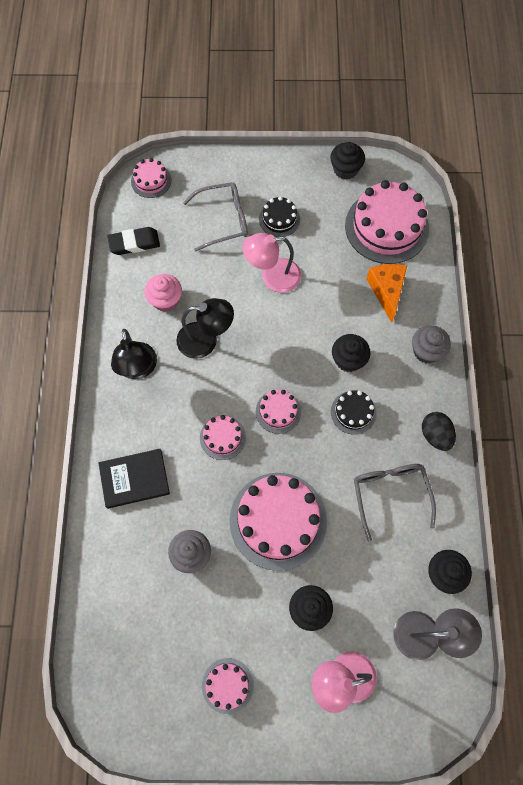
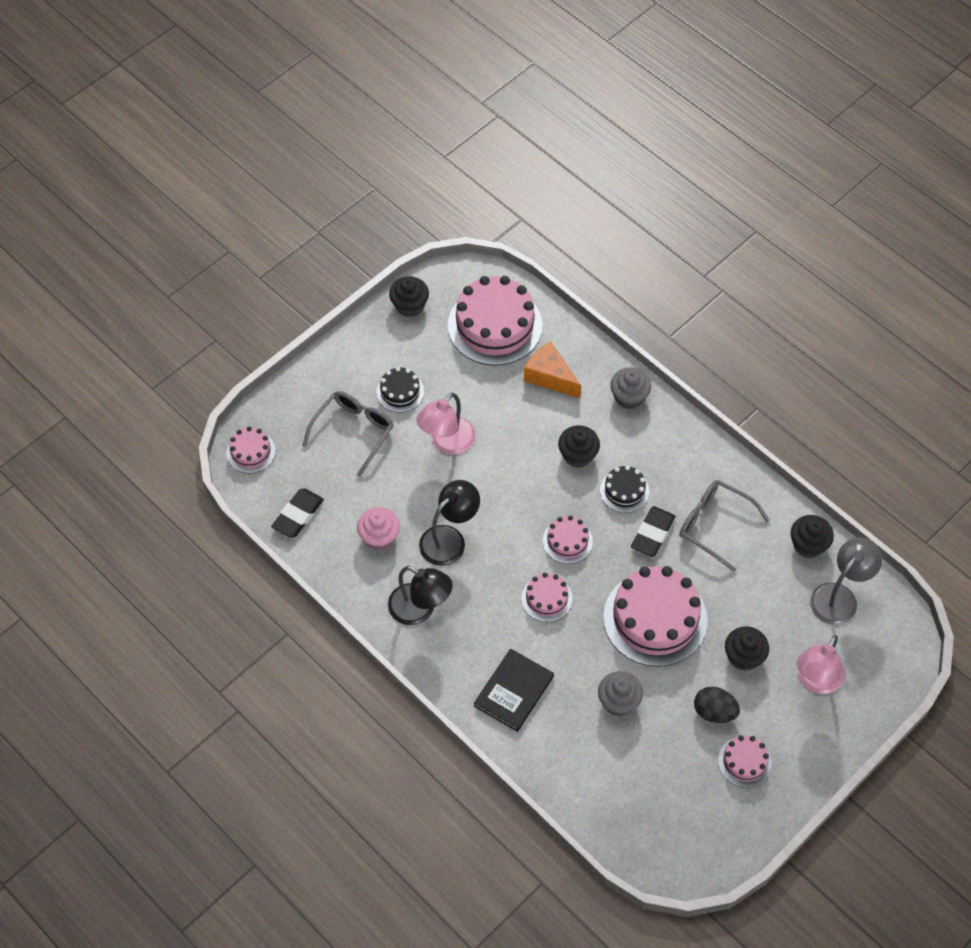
camera: 45 degrees left, 10 degrees down
(340, 460) = (652, 533): none -> black eraser
(435, 435) = (701, 454): black egg -> black egg (714, 712)

